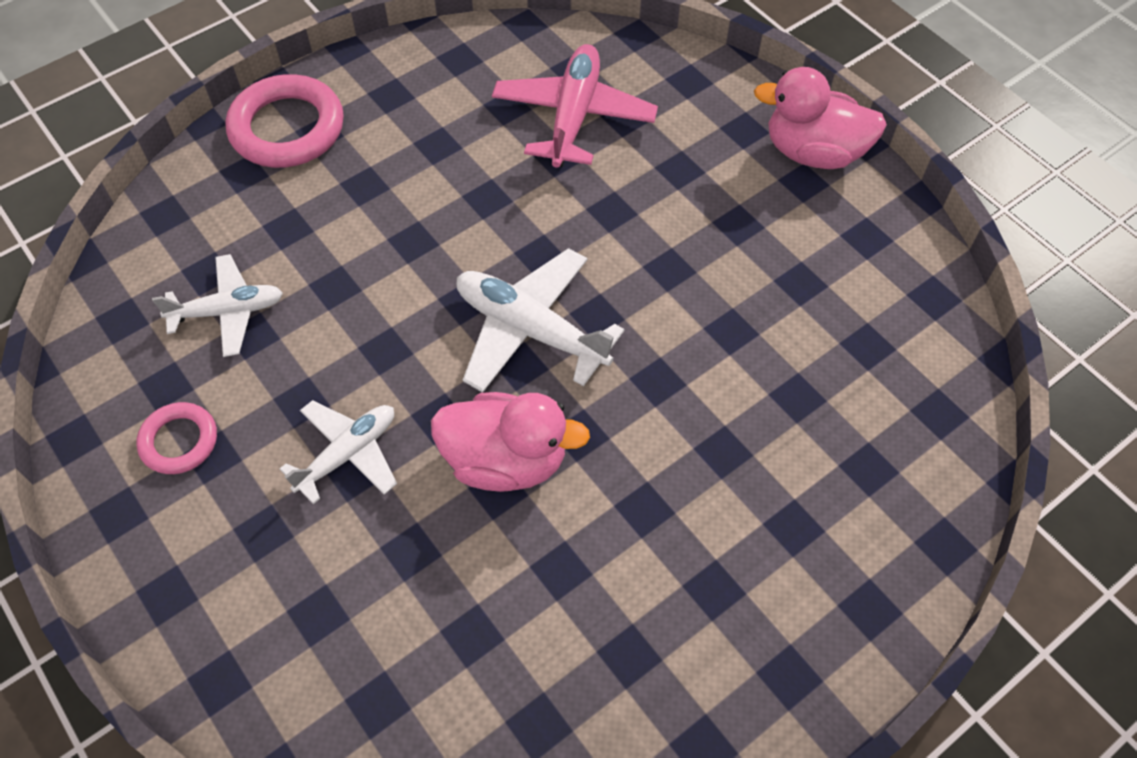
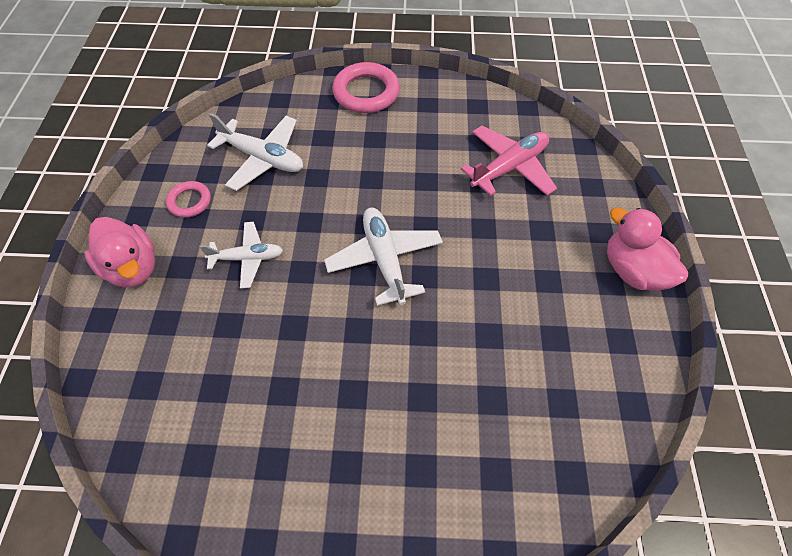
camera: 40 degrees right, 0 degrees up
(228, 312) = (263, 158): white plane -> white plane, size x1.52
(506, 460) = (311, 315): pink duck -> pink duck (133, 267)

